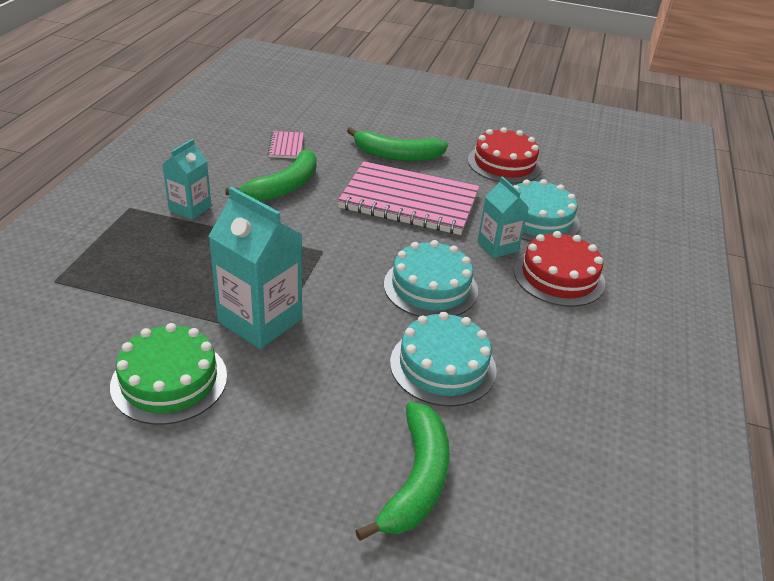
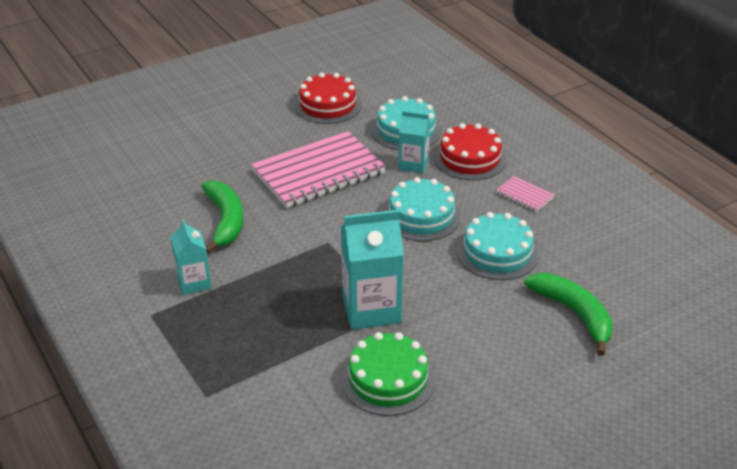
camera: 45 degrees left, 0 degrees up
(286, 146) = (169, 192): pink notebook -> pink notebook (524, 195)
(397, 155) = (254, 145): green banana -> none

